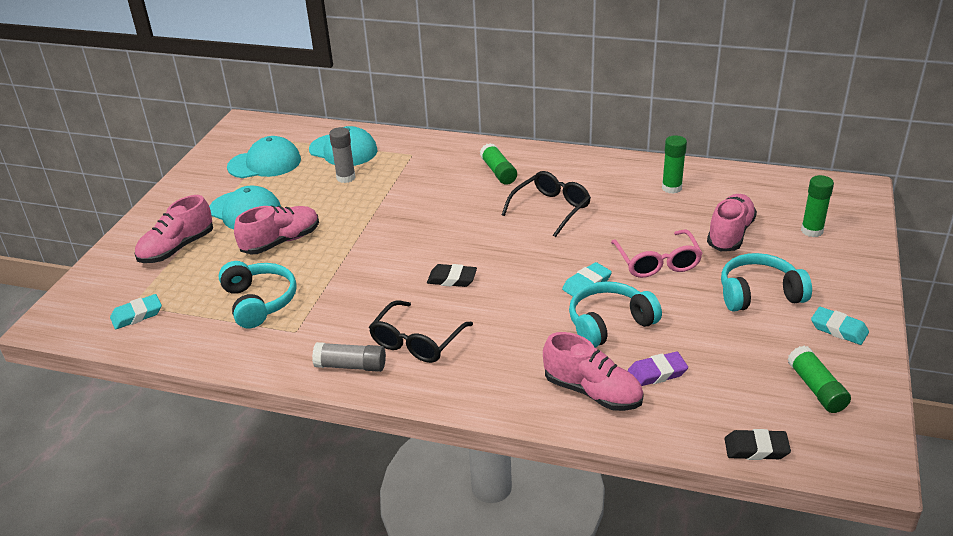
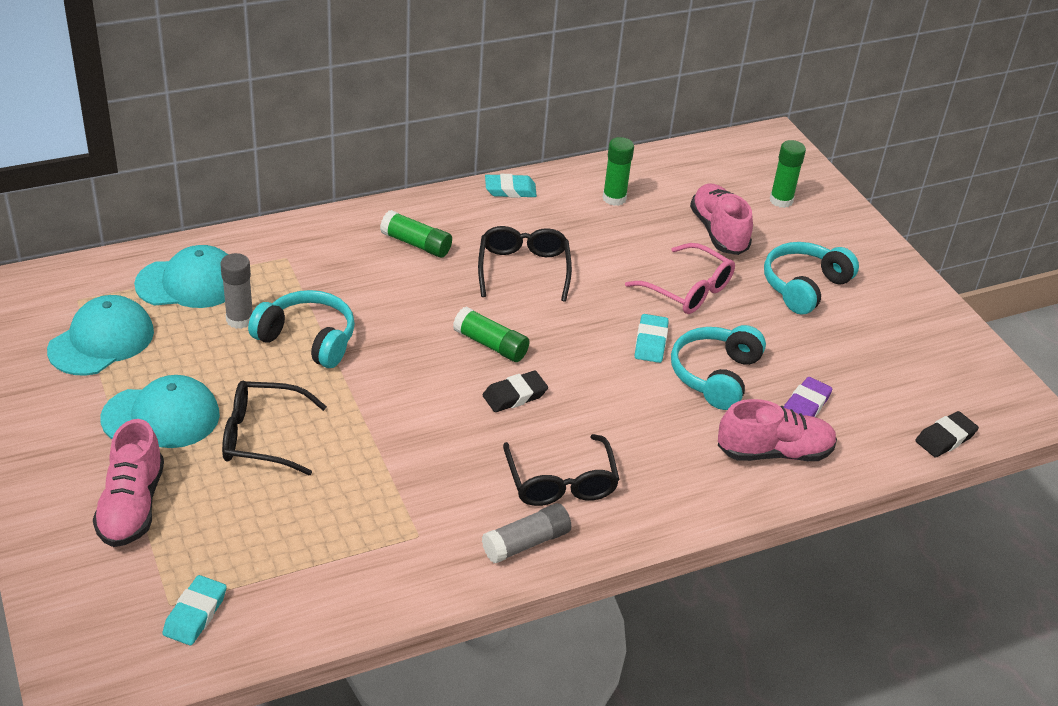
camera: 45 degrees left, 5 degrees up
(259, 302) = (332, 523): turquoise headphones -> turquoise headphones (307, 339)
(281, 242) = (262, 437): pink shoe -> black glasses
(816, 388) = (932, 360): green glue stick -> green glue stick (490, 344)
(838, 329) = (895, 295): turquoise eraser -> turquoise eraser (510, 190)

